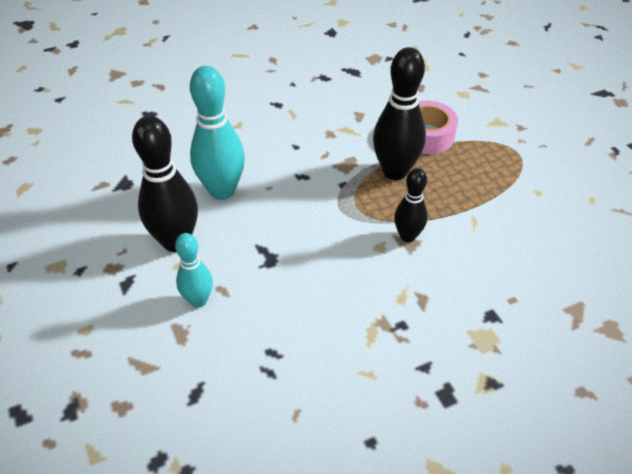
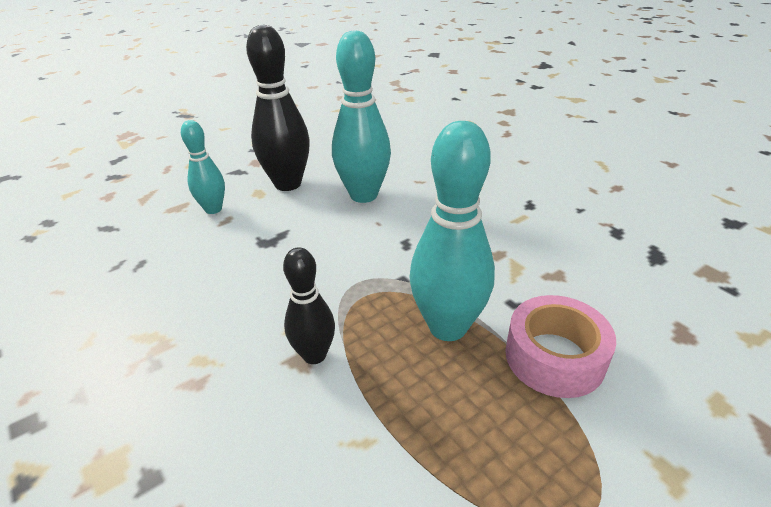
camera: 80 degrees right, 10 degrees down
(395, 171) = (447, 327): black bowling pin -> turquoise bowling pin

